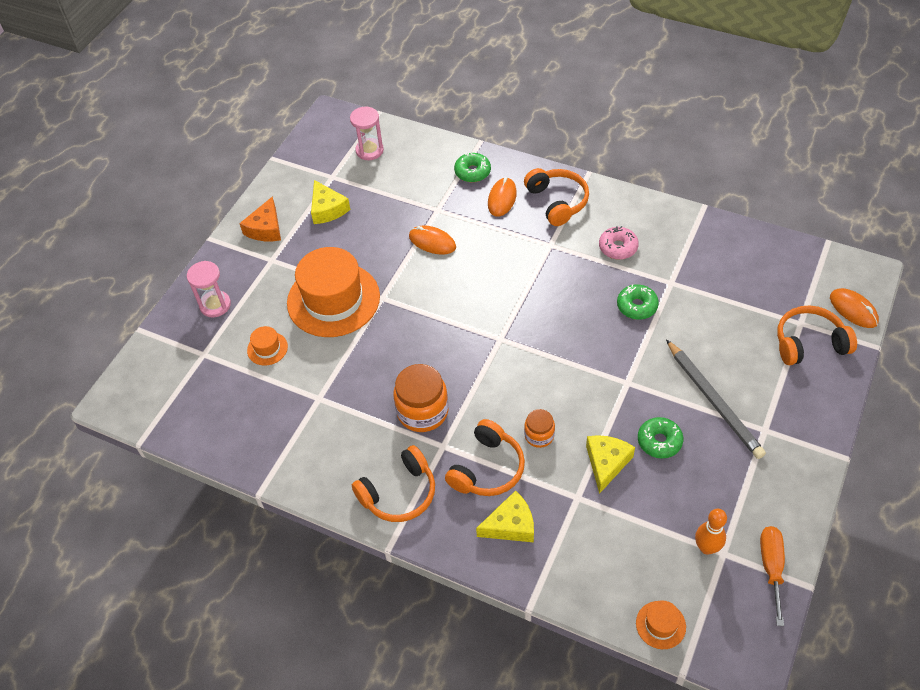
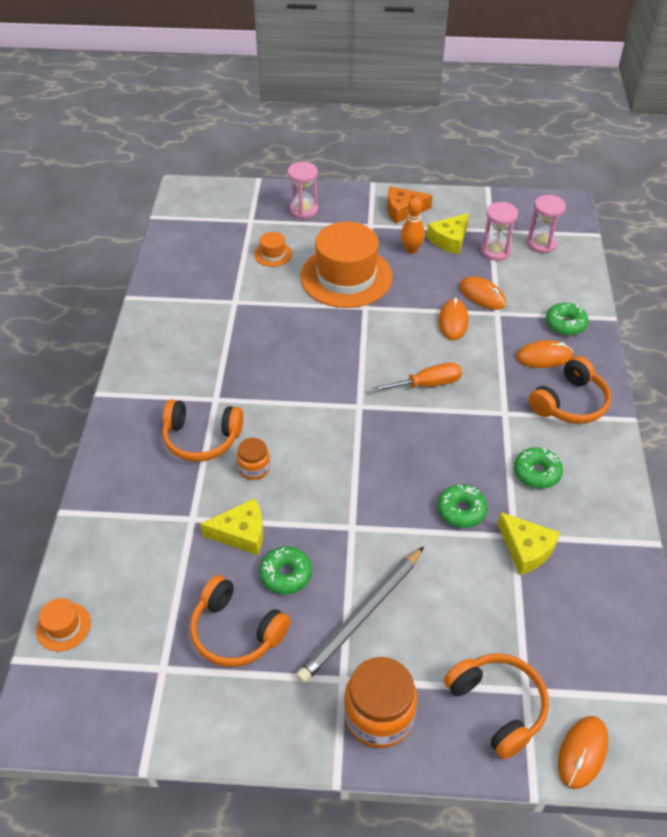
camera: 65 degrees right, 5 degrees down
(361, 183) = (495, 251): none -> pink hourglass
(399, 493) = (154, 384): orange headphones -> orange headphones (236, 632)
(411, 212) = (482, 295): none -> orange mouse
(422, 411) = (248, 374): orange jar -> orange jar (379, 716)
(511, 525) = (144, 473): yellow cheese -> yellow cheese (526, 549)
(618, 247) = (537, 473): pink donut -> green donut
(706, 547) = (165, 650): orange bowling pin -> orange bowling pin (411, 250)
(771, 567) = (157, 722): orange screwdriver -> orange screwdriver (427, 384)

